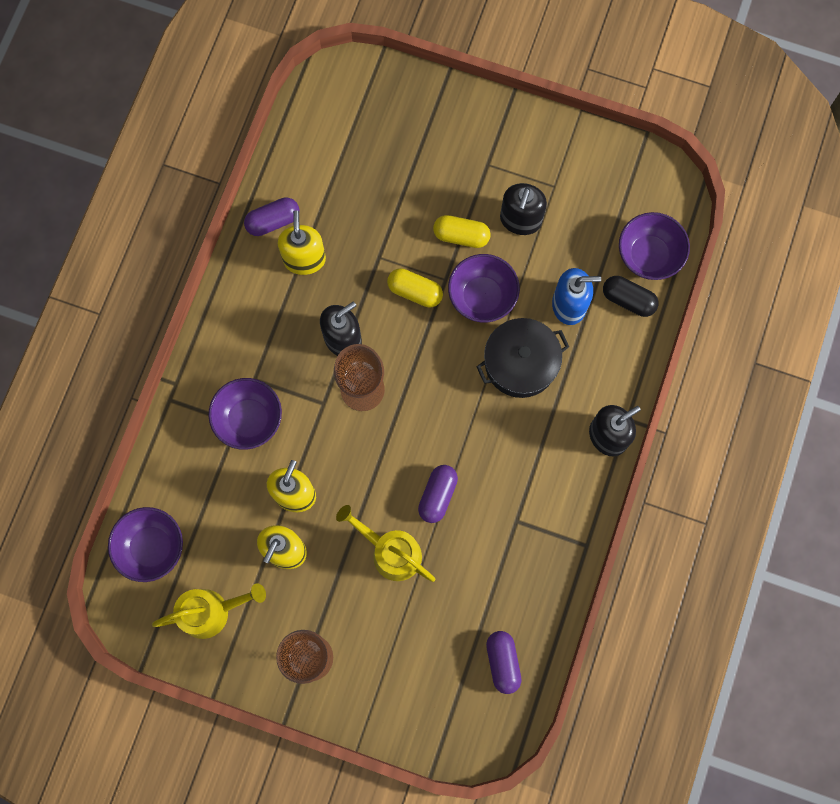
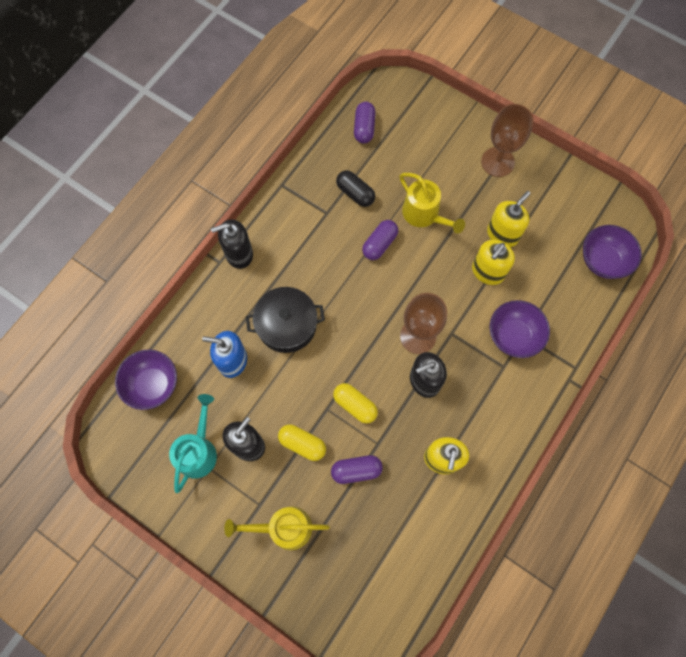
camera: 165 degrees left, 5 degrees down
(212, 611) = (563, 207): yellow watering can -> yellow watering can (283, 528)
(273, 221) = (463, 502): purple capsule -> purple capsule (356, 470)
(482, 297) = (301, 386): purple bowl -> none
(571, 201) = (198, 450): none -> turquoise watering can
(628, 300) = (184, 352): black capsule -> black capsule (355, 193)

